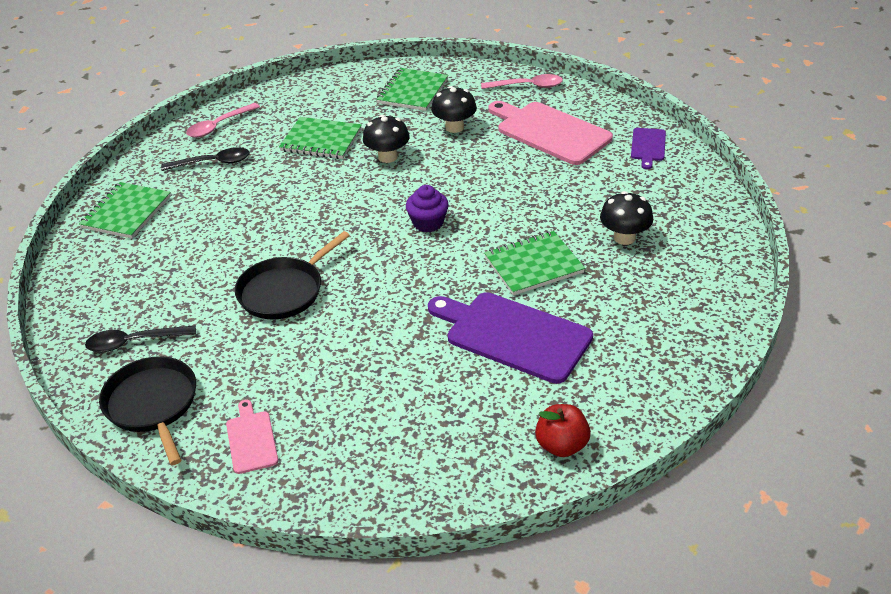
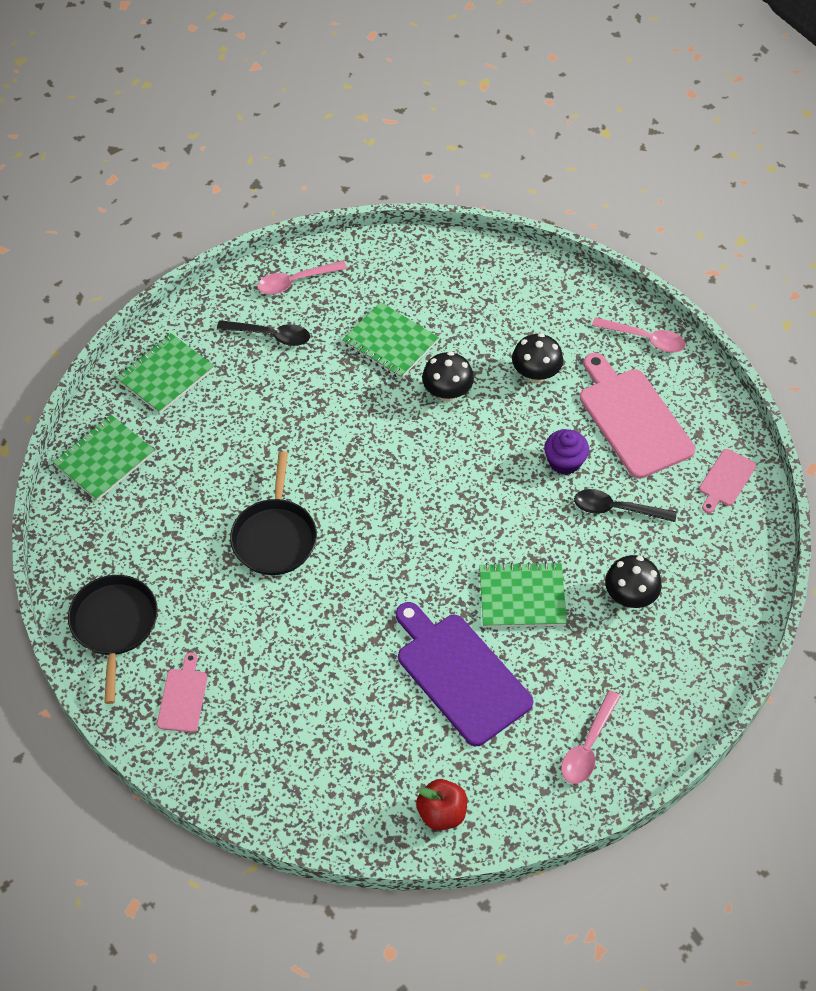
camera: 20 degrees right, 15 degrees up
(134, 342) = (121, 546): black spoon -> black spoon (616, 509)
(284, 291) = (275, 536): black pan -> black pan turned 60 degrees counterclockwise
(413, 91) = (517, 302): green notebook -> green notebook (104, 459)
(428, 223) = (446, 501): purple cupcake -> purple cupcake (564, 462)
(648, 146) = (726, 480): purple cutting board -> pink cutting board
(661, 349) = (588, 746): none -> pink spoon

